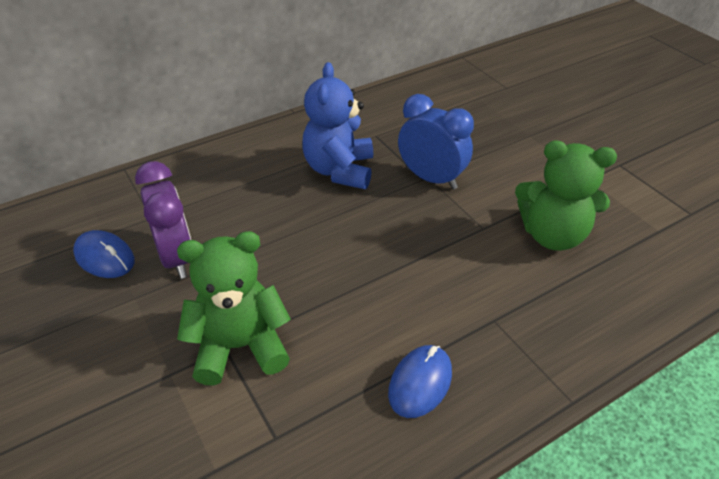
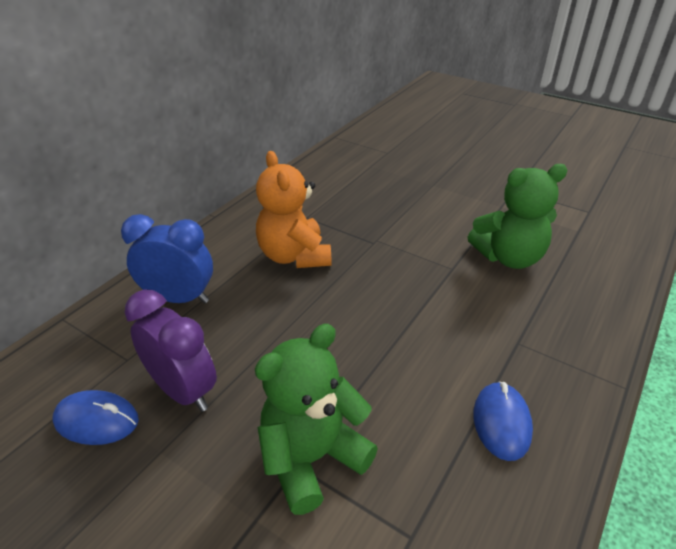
camera: 25 degrees left, 5 degrees down
(339, 170) = (294, 256): blue teddy bear -> orange teddy bear
(431, 178) = (380, 240): blue clock -> blue clock (179, 298)

